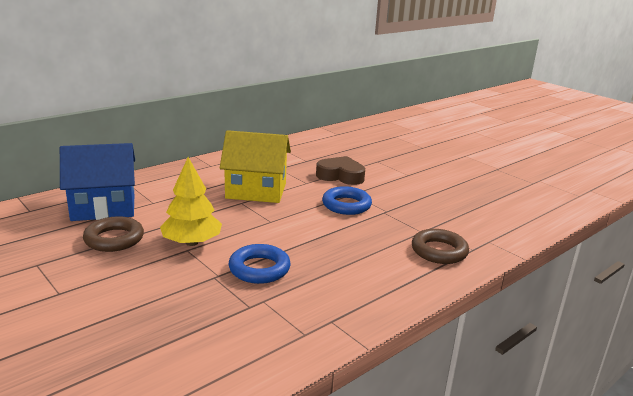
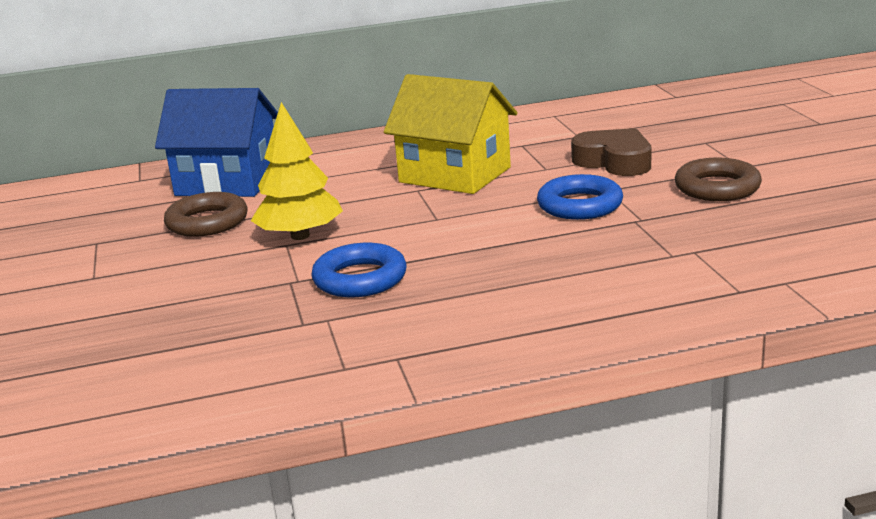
camera: 30 degrees right, 0 degrees up
(439, 251) = (671, 287): brown ring -> brown ring (717, 188)

